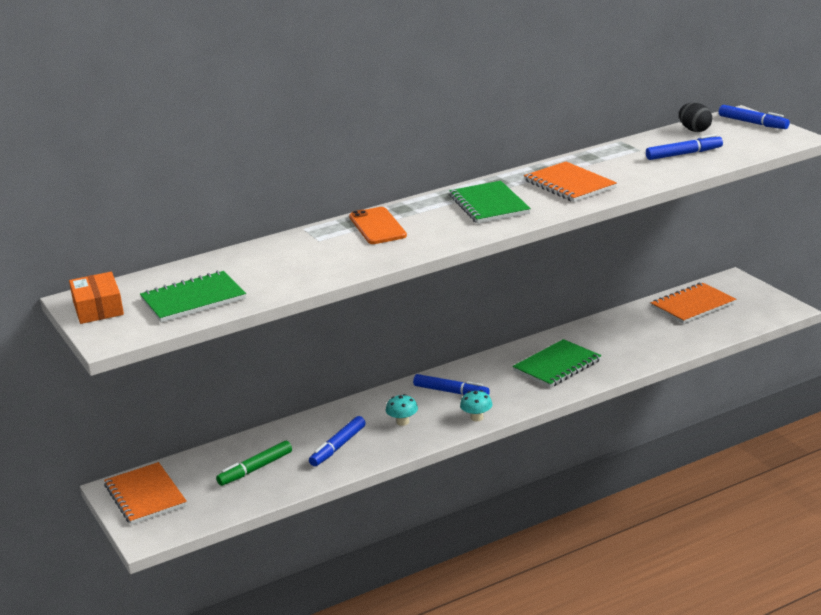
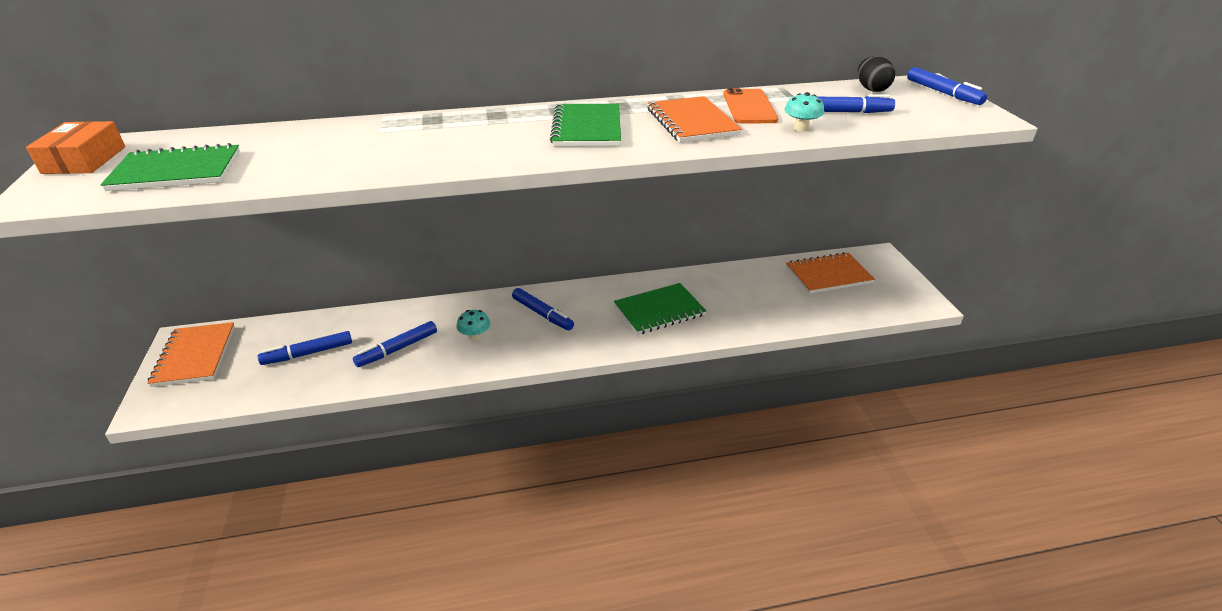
camera: 15 degrees right, 10 degrees up
(255, 469) = (308, 353): green marker -> blue marker
(377, 226) = (452, 128): orange phone -> orange phone (749, 107)
(477, 418) = (545, 351): turquoise mushroom -> turquoise mushroom (801, 128)

